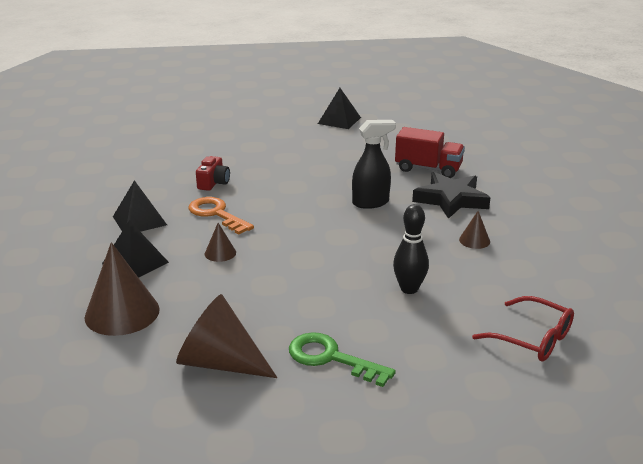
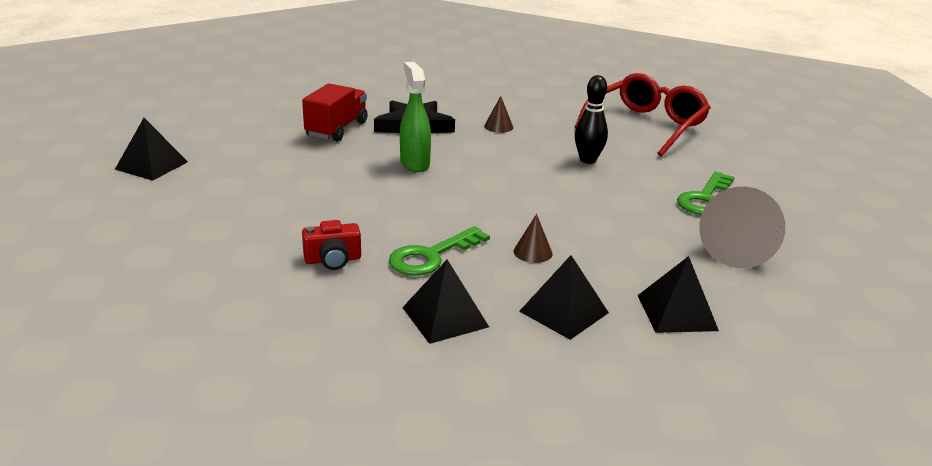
camera: 90 degrees left, 0 degrees up
(122, 313) = (677, 312): brown cone -> black pyramid
(213, 183) = (333, 260): red camera -> red camera turned 150 degrees clockwise
(216, 214) = (431, 256): orange key -> green key
(371, 203) = (414, 163): black spray bottle -> green spray bottle
(532, 338) = (646, 126): red glasses -> red glasses, size x1.64

